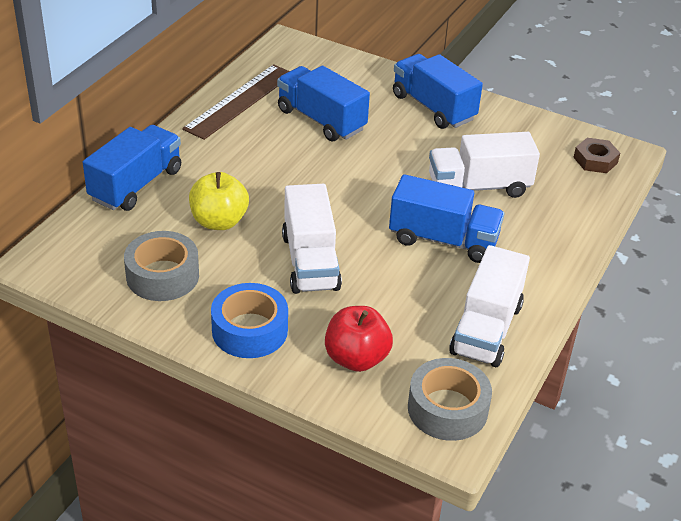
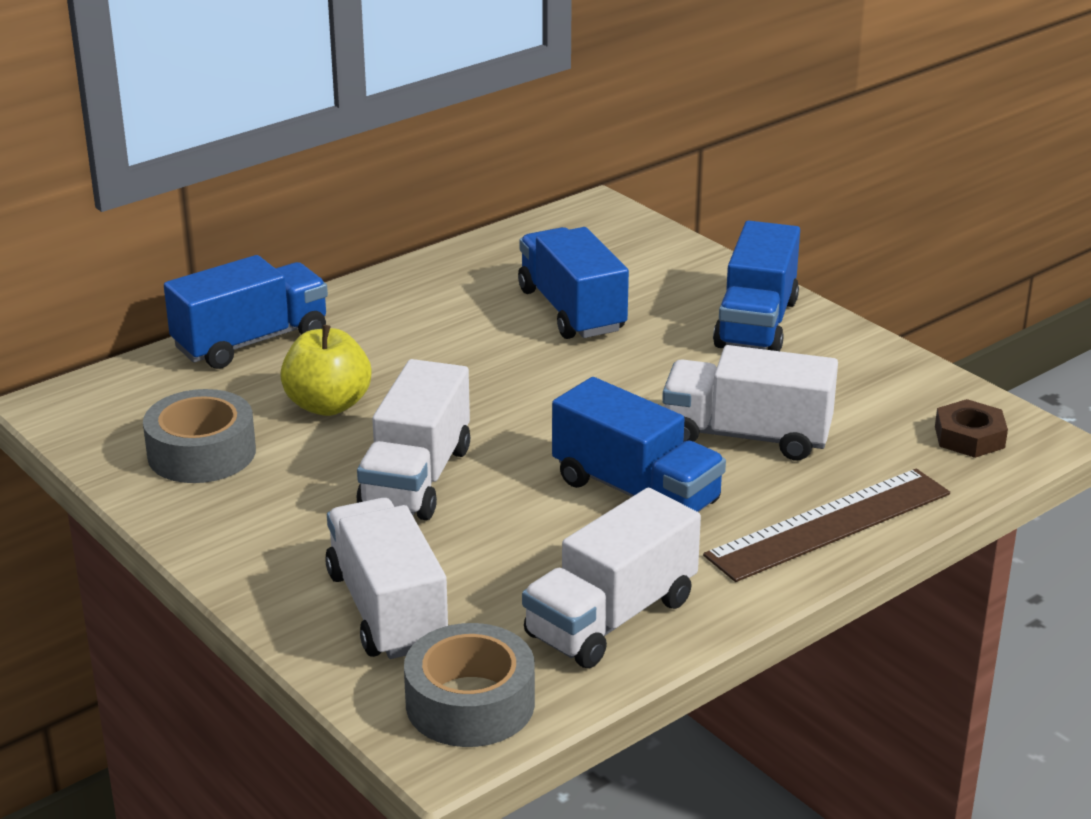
camera: 25 degrees right, 10 degrees down
(240, 101) = (472, 268): brown ruler -> brown ruler (829, 524)
(249, 330) = (266, 541): blue tape -> none
(356, 358) = (387, 609): red apple -> white truck
(433, 107) = (756, 323): blue truck -> blue truck turned 150 degrees counterclockwise

